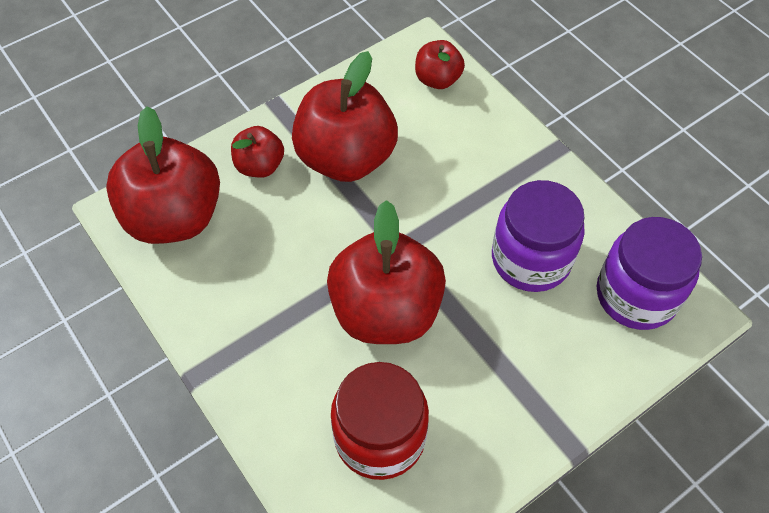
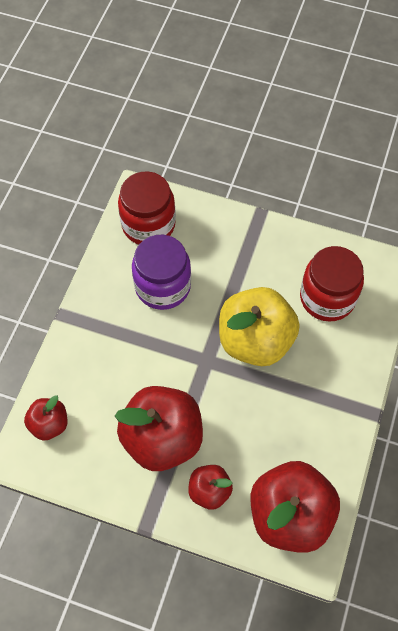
camera: 125 degrees left, 5 degrees up
(386, 311) = (255, 340): red apple -> yellow apple
(636, 295) = (148, 225): purple jar -> red jar

